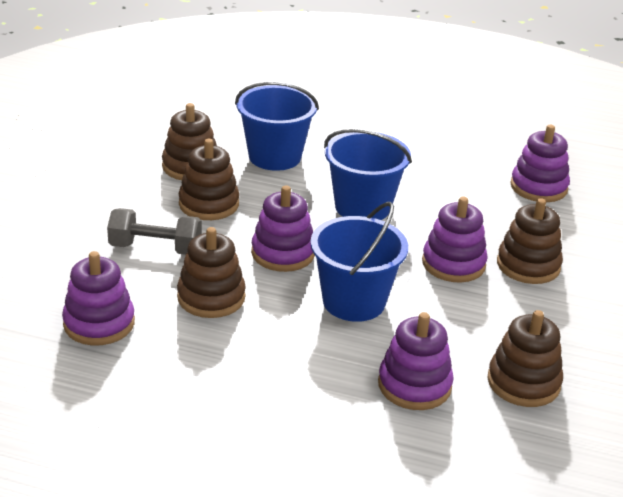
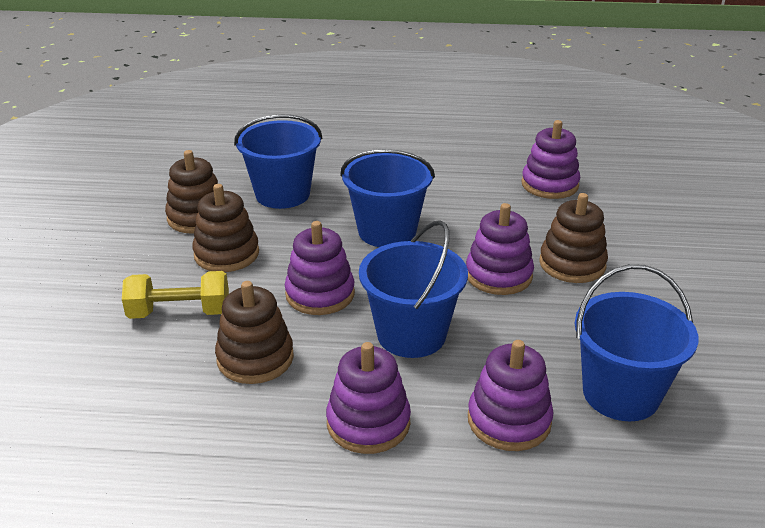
camera: 10 degrees left, 0 degrees up
(99, 323) = (132, 414): purple stacking toy -> purple stacking toy (368, 423)
(155, 248) = (179, 313): grey dumbbell -> yellow dumbbell
(523, 382) = (620, 394): brown stacking toy -> blue bucket

